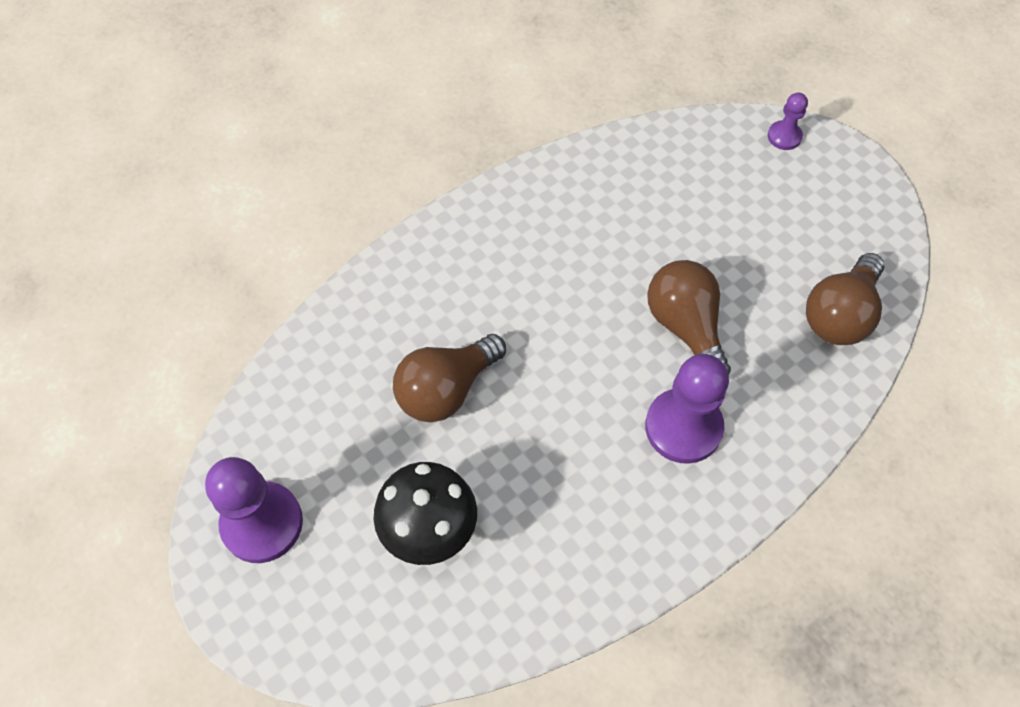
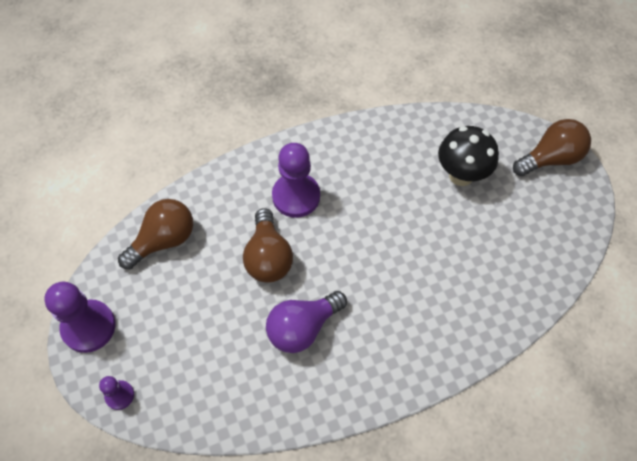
camera: 165 degrees left, 0 degrees up
(262, 523) = (559, 202): purple pawn -> purple pawn (89, 327)
(446, 390) = (438, 253): brown light bulb -> brown light bulb (550, 158)
(604, 251) = (302, 328): none -> purple light bulb

